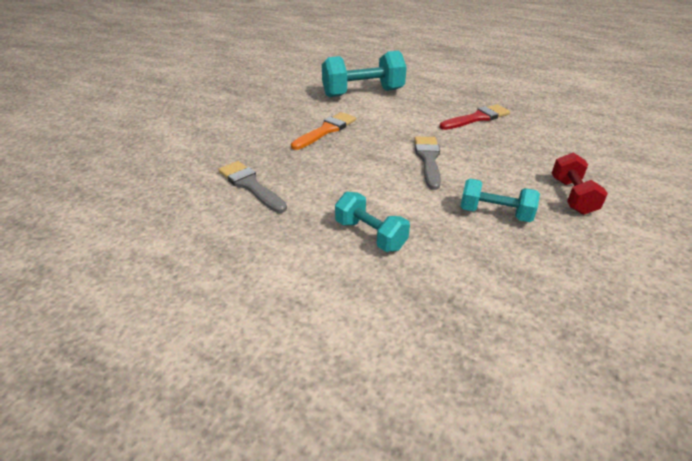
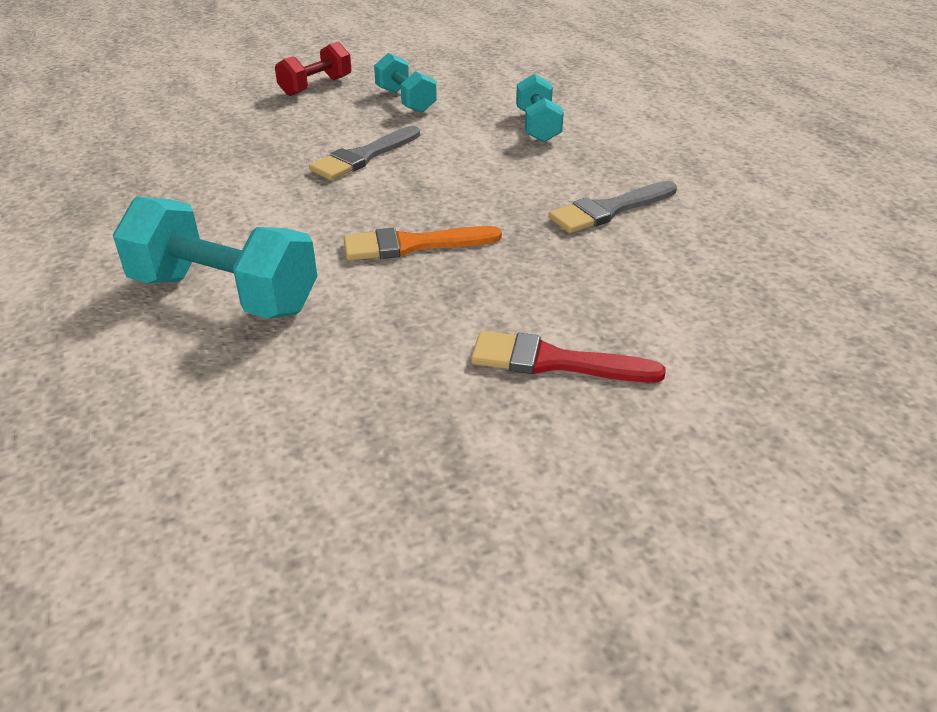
camera: 140 degrees left, 0 degrees up
(250, 185) = (609, 210): grey brush -> grey brush turned 60 degrees clockwise
(477, 118) = (191, 174): red brush -> red brush (554, 362)

